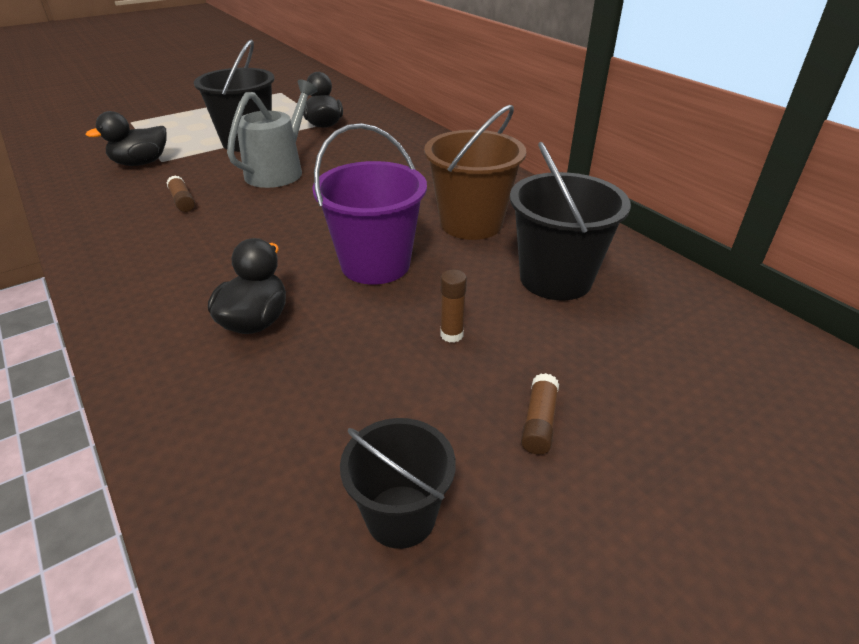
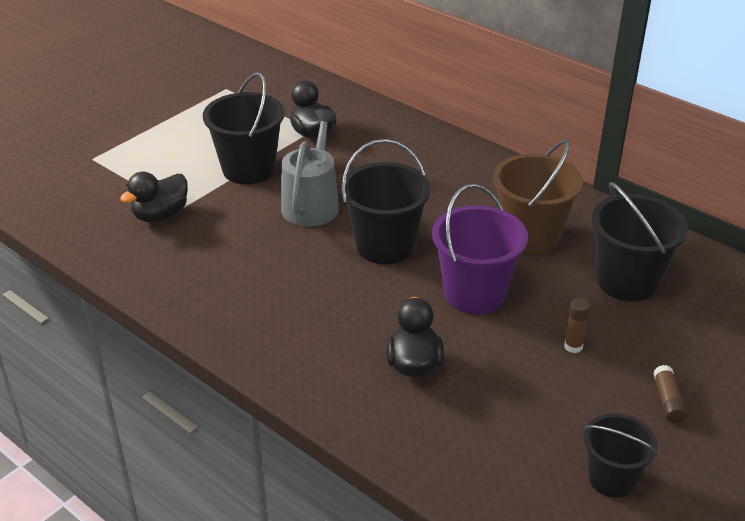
camera: 15 degrees left, 0 degrees up
(182, 201) = (247, 256): brown glue stick -> none
(317, 211) = (385, 246): none -> black bucket

